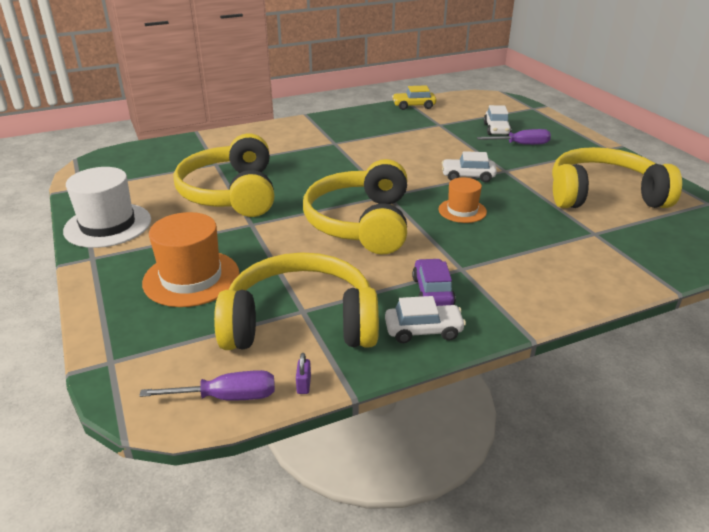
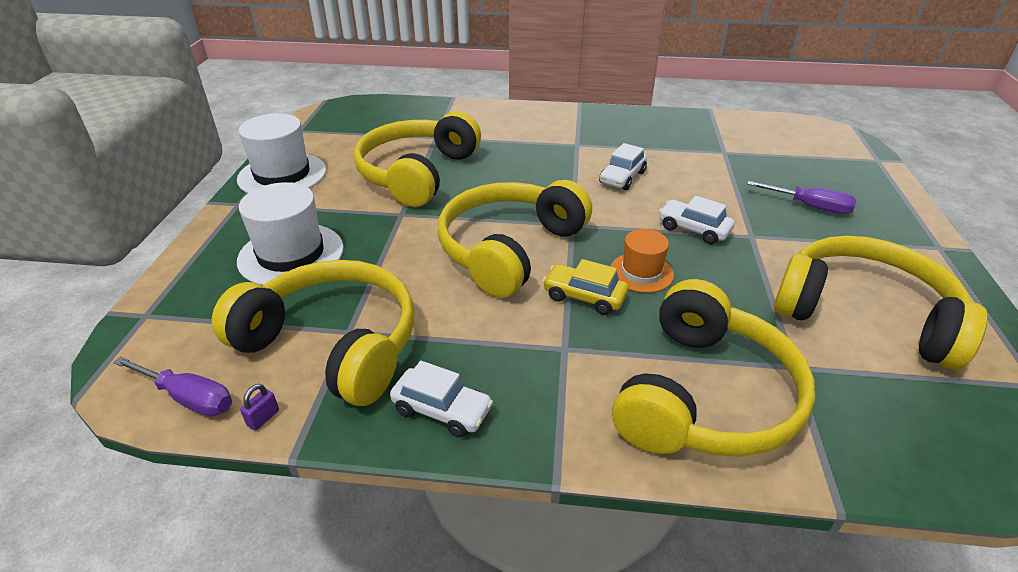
camera: 30 degrees right, 5 degrees up
(191, 278) = (291, 254): orange hat -> white hat
(413, 106) = (714, 121): yellow car -> yellow car (584, 297)
(432, 292) = (501, 365): purple car -> none
(496, 129) = (794, 177): white car -> white car (622, 178)
(565, 264) = (705, 396): none -> yellow headphones

